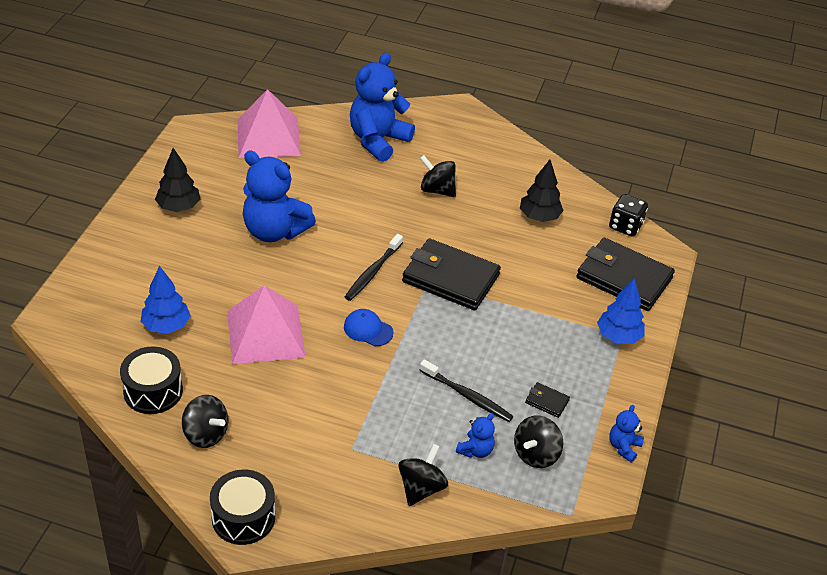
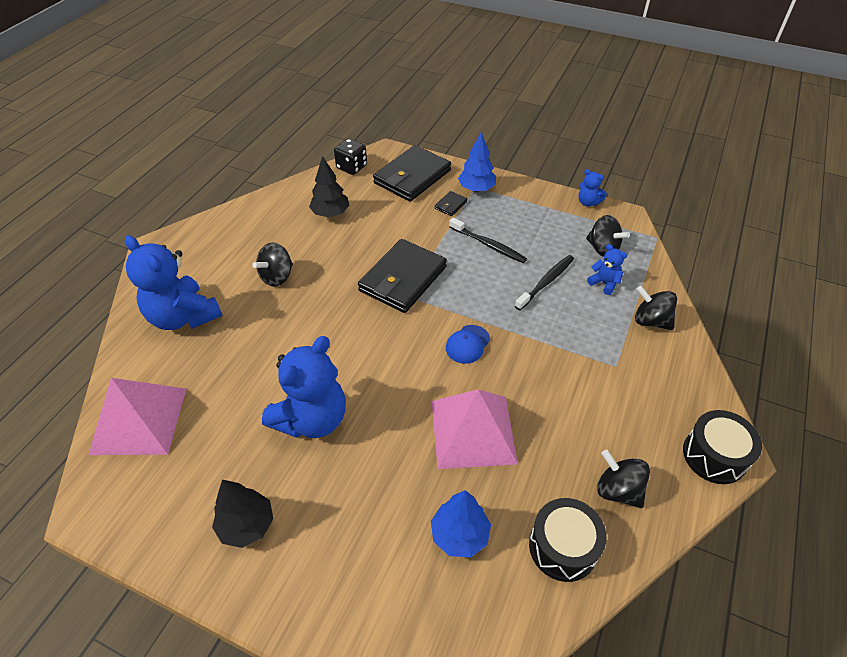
camera: 80 degrees left, 5 degrees up
(206, 434) = (618, 490): black spinning top -> black spinning top turned 90 degrees counterclockwise
(372, 272) = (389, 335): black toothbrush -> black toothbrush (488, 245)
(547, 401) = (547, 236): black wallet -> black wallet (450, 205)

